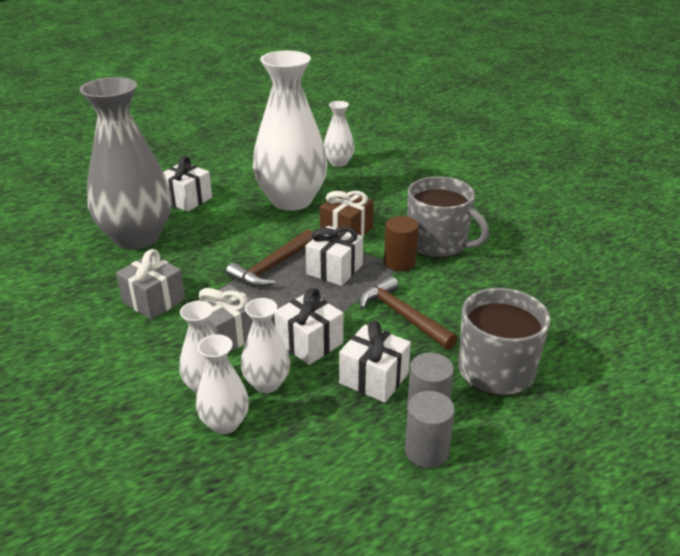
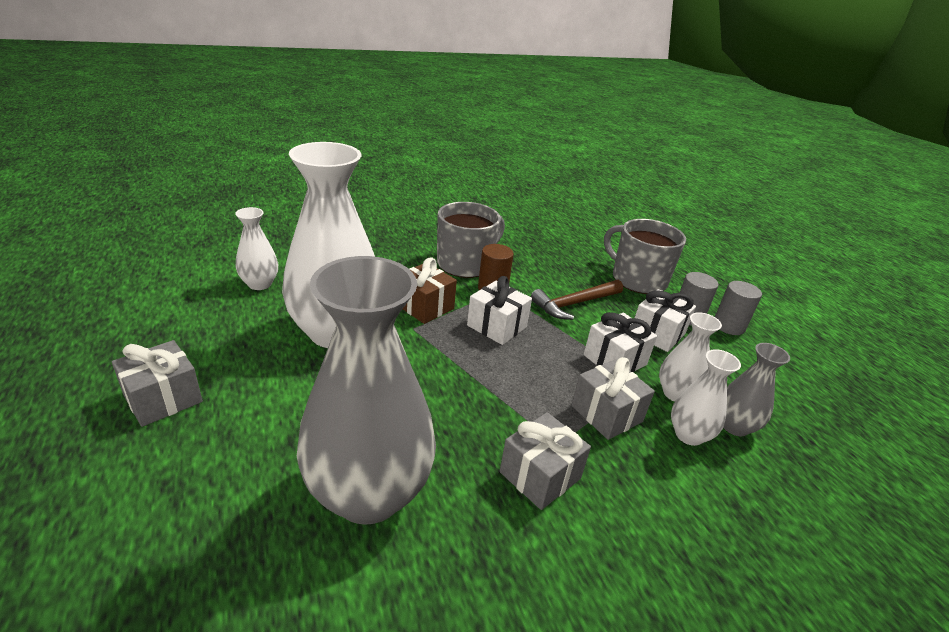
camera: 85 degrees left, 0 degrees up
(187, 199) = (273, 429): white gift -> none
(206, 164) = (163, 399): none -> grey gift
(225, 423) = (734, 426): white vase -> grey vase
(272, 267) = (483, 366): brown hammer -> none

